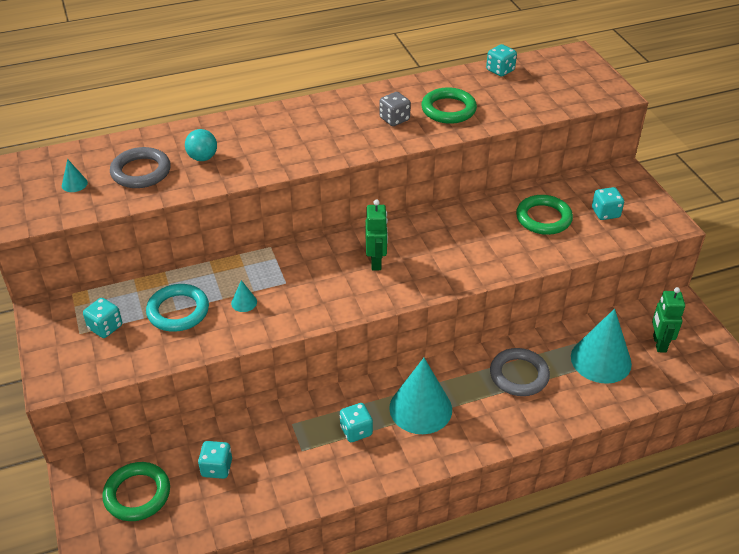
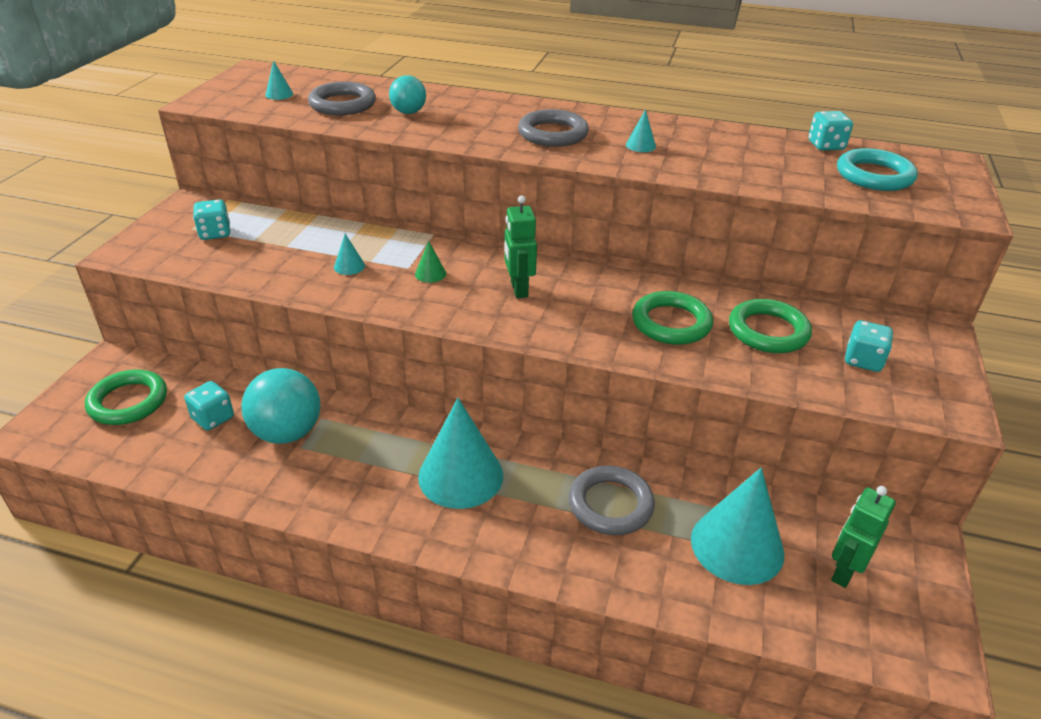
camera: 35 degrees right, 5 degrees down
(178, 311) = (286, 247): turquoise ring -> turquoise ring (874, 175)
(281, 447) = (287, 433): none -> turquoise ball
(306, 279) = (430, 274): none -> green cone
(328, 134) = (553, 134): none -> grey ring
(356, 431) = (371, 459): turquoise dice -> none
(376, 262) = (518, 289): green robot -> green robot turned 135 degrees clockwise
(394, 119) = (640, 145): grey dice -> turquoise cone
(448, 109) = (715, 157): green ring -> green ring (671, 323)

